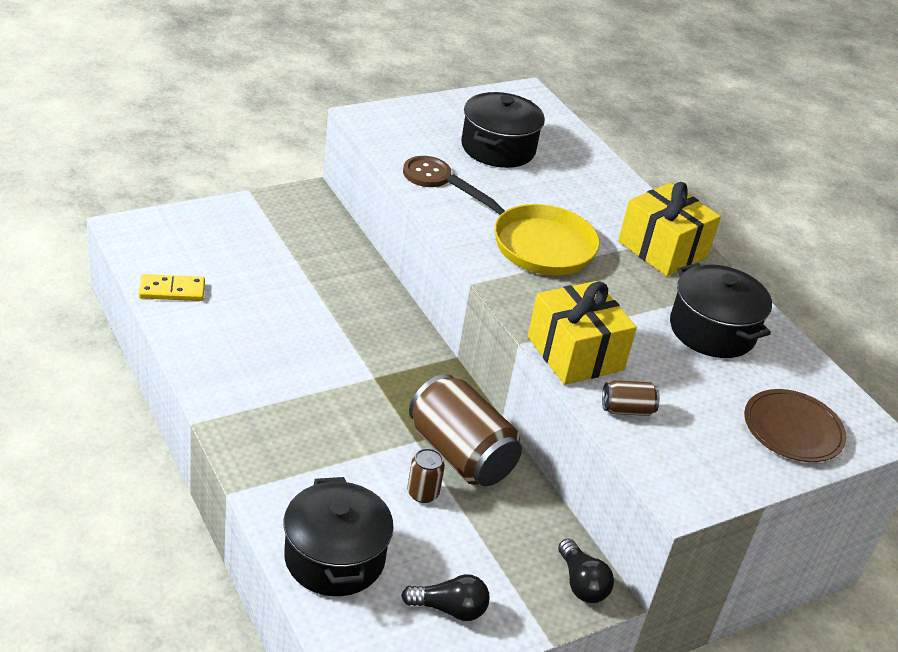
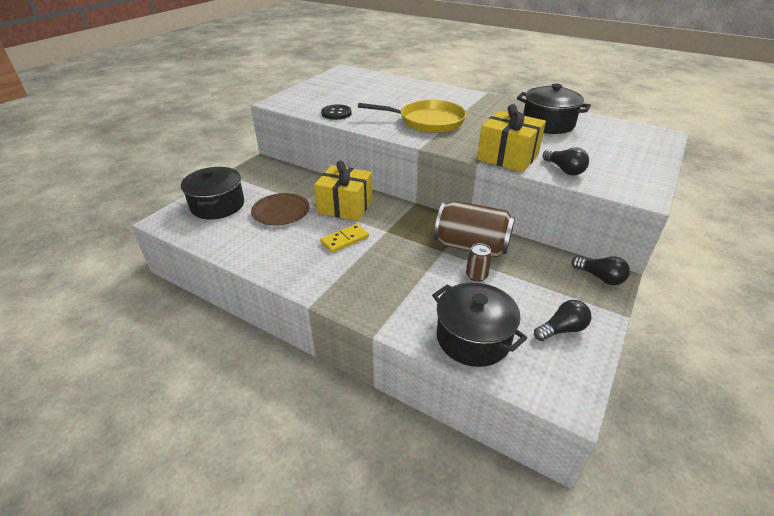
camera: 25 degrees left, 0 degrees up
(172, 290) = (224, 240): yellow domino -> yellow domino (345, 240)
(426, 173) = (336, 113): brown button -> black button
(498, 148) = (358, 93): black pot -> black pot (217, 205)
(627, 410) = (564, 170): brown can -> black light bulb
(662, 249) = (483, 103): yellow gift -> yellow gift (345, 206)
(793, 429) = (636, 146): brown plate -> brown plate (281, 211)

